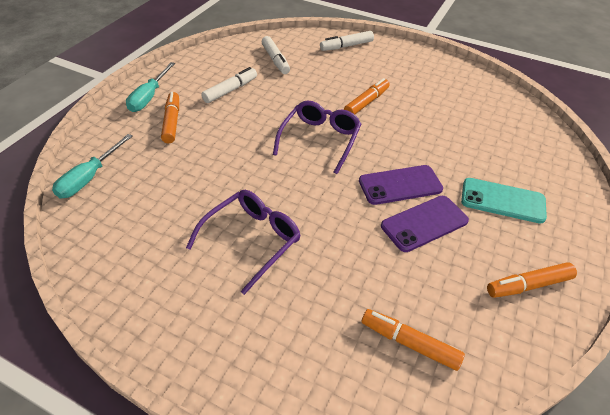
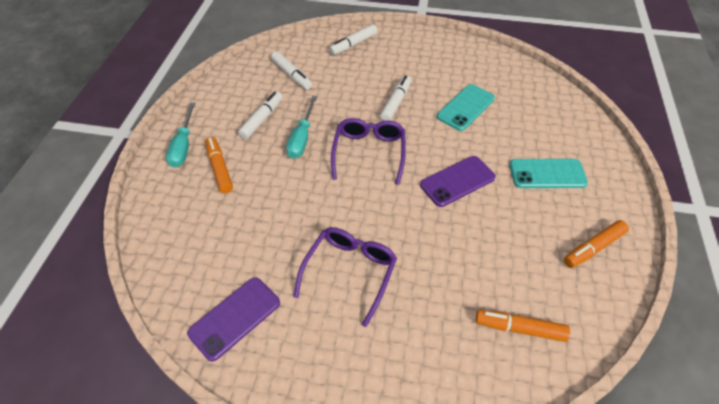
camera: 15 degrees left, 5 degrees up
(89, 178) = (165, 250): turquoise screwdriver -> turquoise screwdriver (302, 138)
(366, 102) = (396, 103): orange marker -> white marker
(424, 223) = (491, 214): purple phone -> purple phone (235, 318)
(437, 121) = (466, 107): none -> turquoise phone

